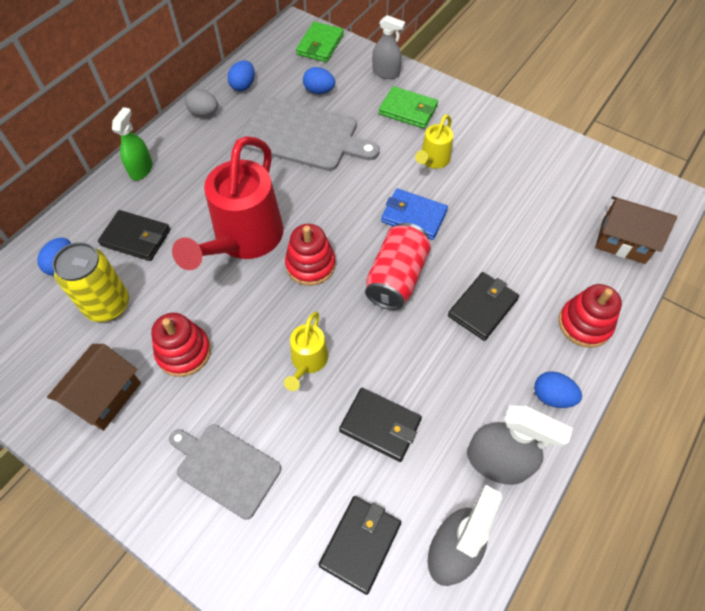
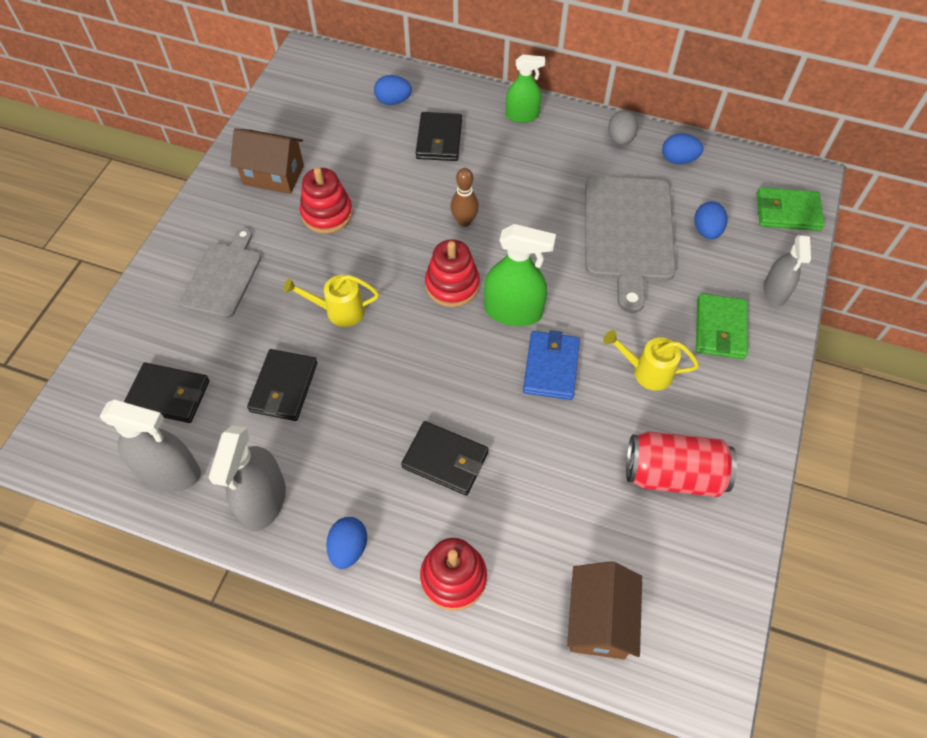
camera: 75 degrees right, 0 degrees up
(108, 305) = (361, 145): yellow can -> none
(243, 240) = (464, 221): red watering can -> brown bowling pin
(352, 228) = (513, 311): none -> green spray bottle
(396, 278) = (460, 367): red can -> red can (673, 474)

